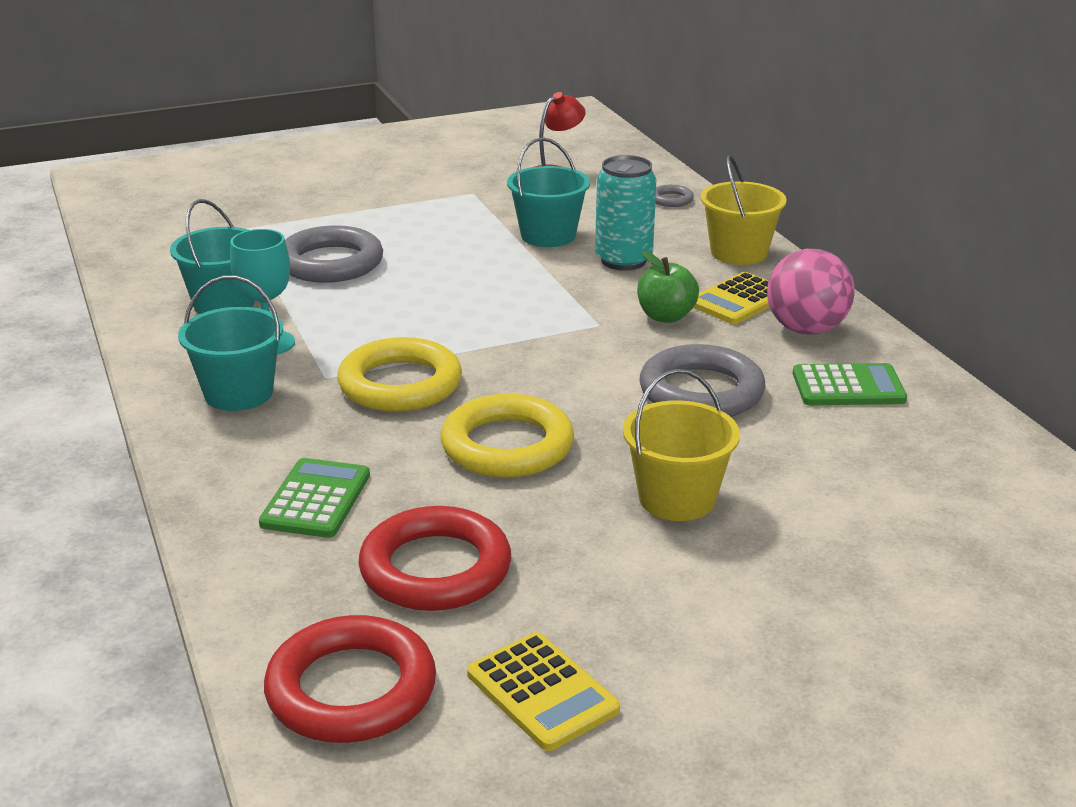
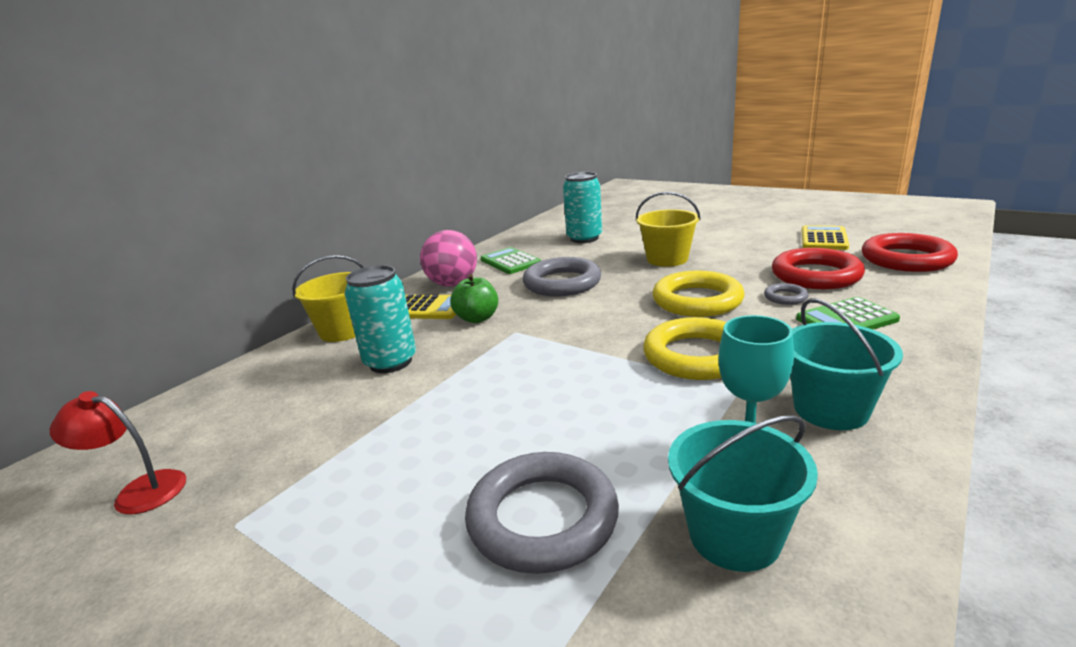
camera: 120 degrees left, 5 degrees down
(548, 235) = (356, 414): turquoise bucket -> none
(671, 199) = (226, 391): grey ring -> grey ring (785, 297)
(890, 481) = (584, 238): none -> turquoise can

